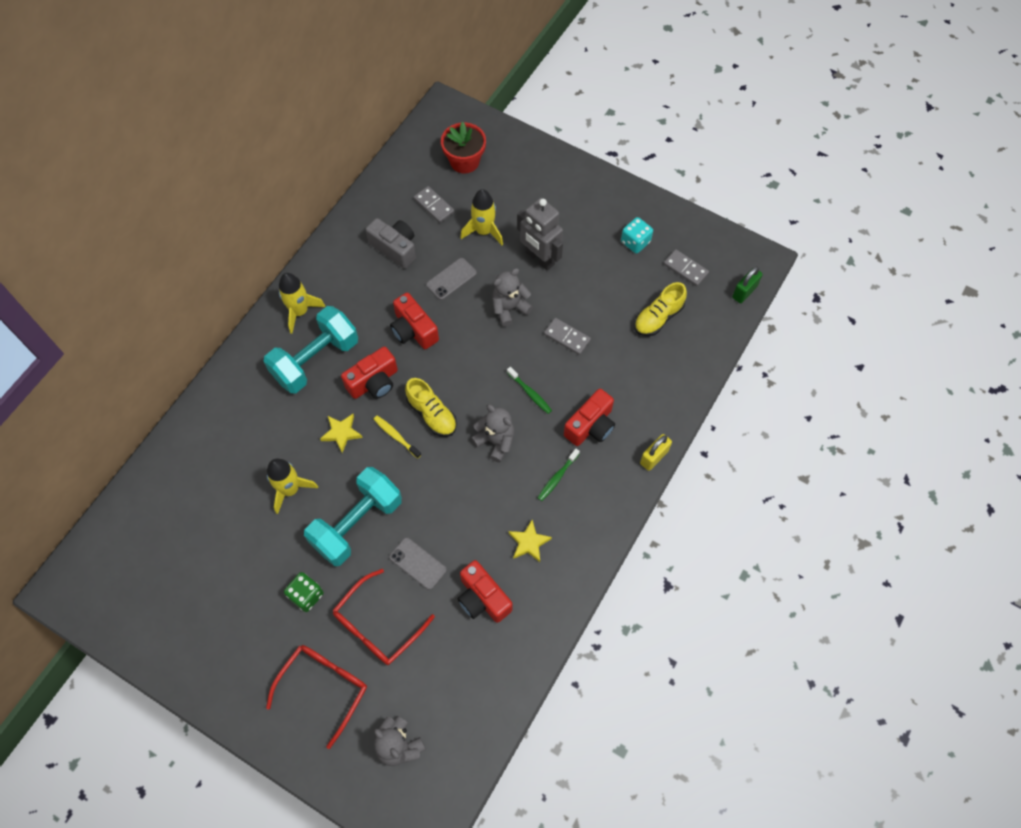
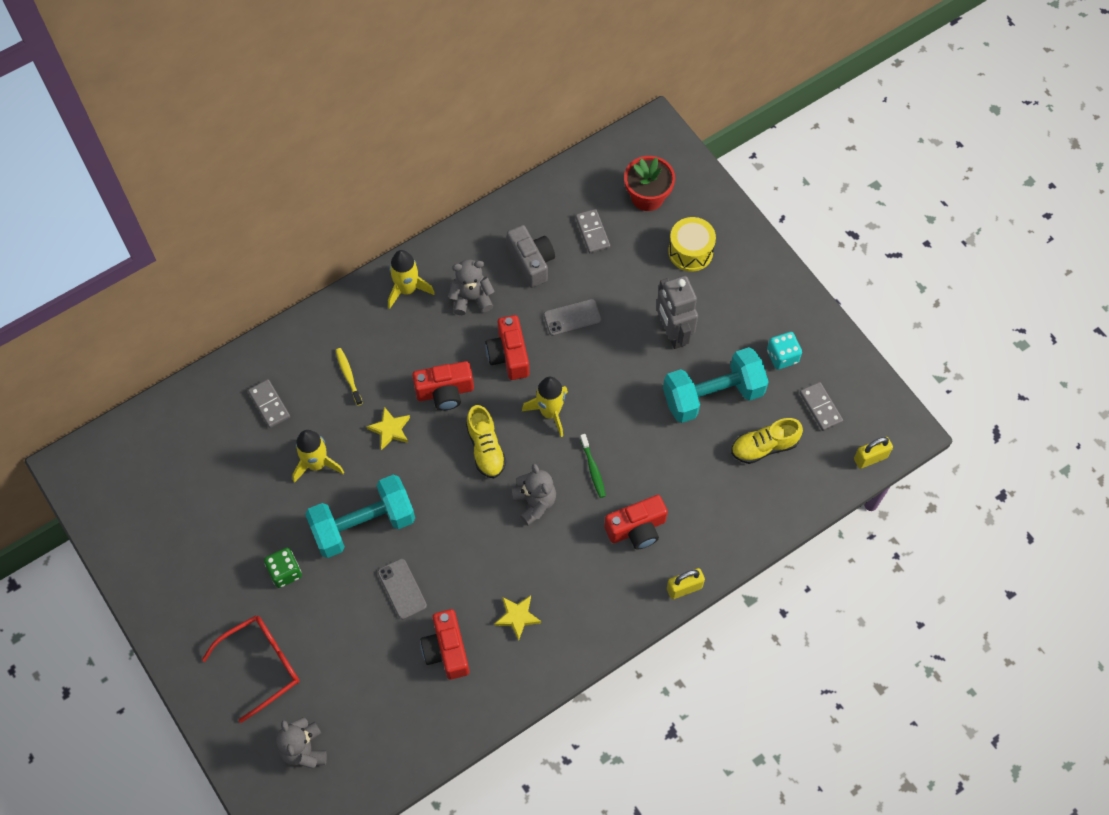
camera: 25 degrees right, 0 degrees up
(316, 360) = (399, 345): turquoise dumbbell -> turquoise dumbbell (713, 395)
(377, 626) = (336, 630): red glasses -> none
(396, 436) = (440, 455): yellow toothbrush -> yellow toothbrush (348, 375)
(484, 231) = (630, 280): yellow rocket -> yellow rocket (550, 412)
(509, 308) = (615, 373): grey teddy bear -> grey teddy bear (471, 298)
(521, 190) = (690, 251): none -> yellow drum
(557, 477) = (577, 565): green toothbrush -> none
(567, 337) = (659, 428): grey domino -> grey domino (269, 404)
(744, 292) = (870, 458): green padlock -> yellow padlock

